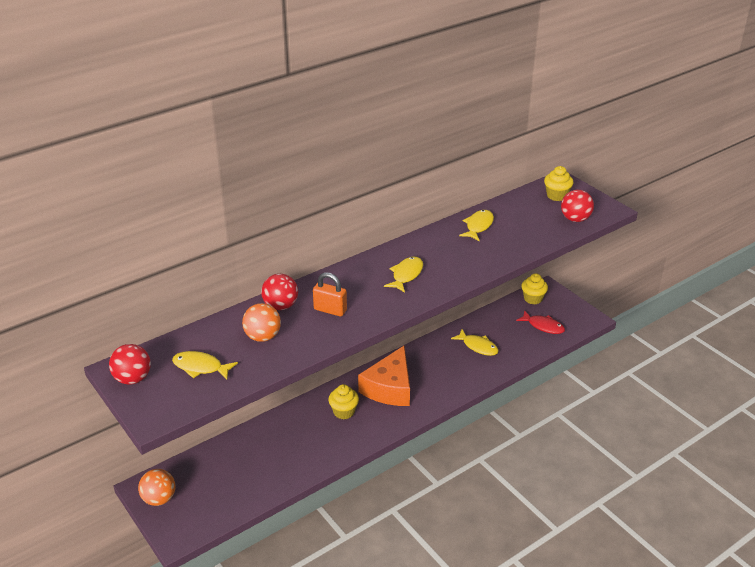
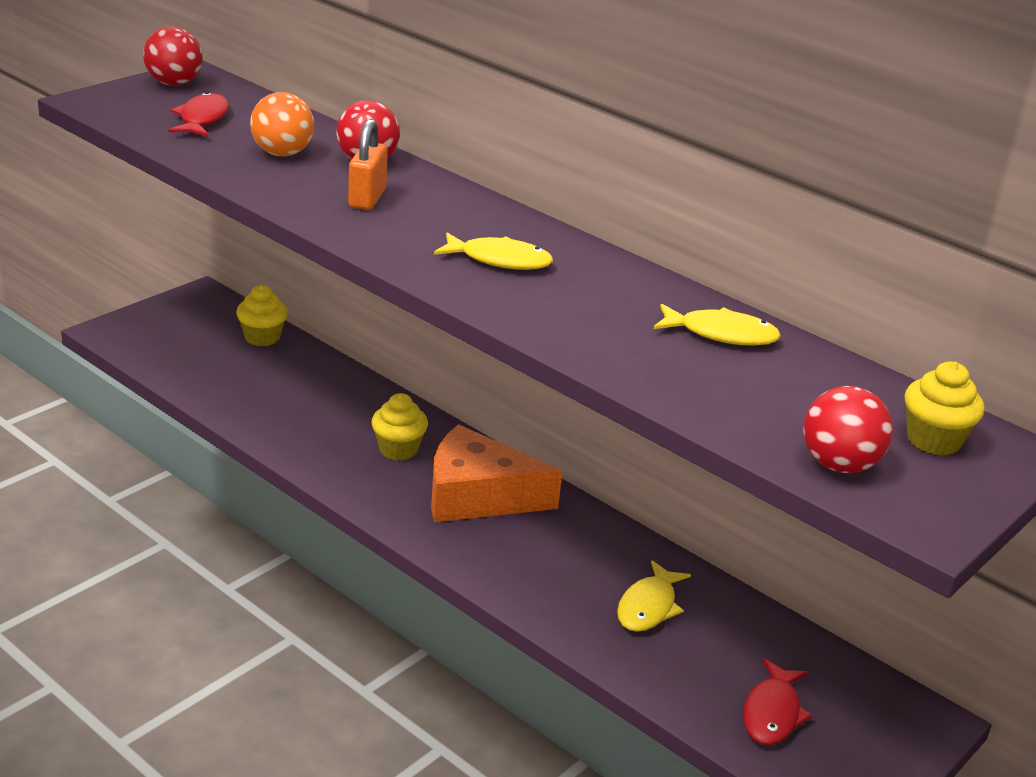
camera: 75 degrees right, 5 degrees down
(159, 499) = (182, 309): orange ball -> none
(200, 367) = (202, 119): yellow fish -> red fish
(533, 299) = (871, 694): yellow cupcake -> yellow cupcake (262, 337)

